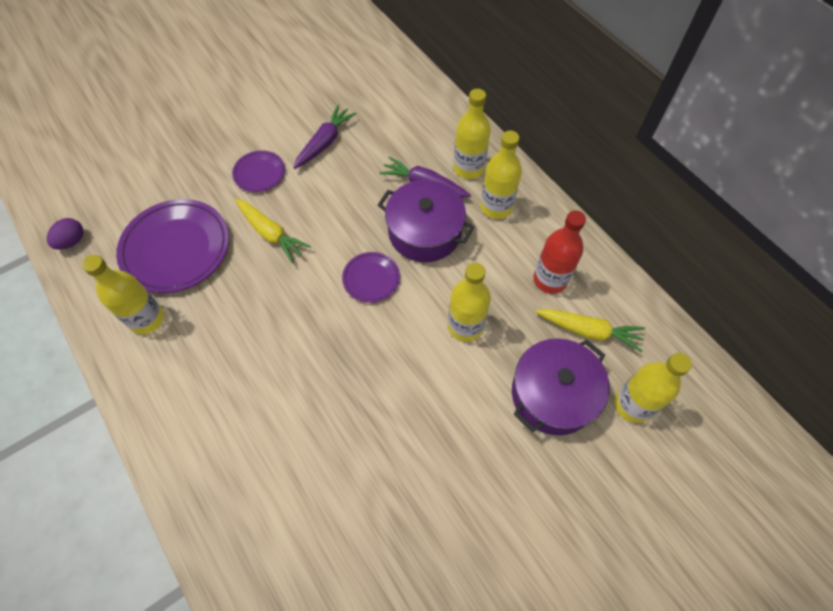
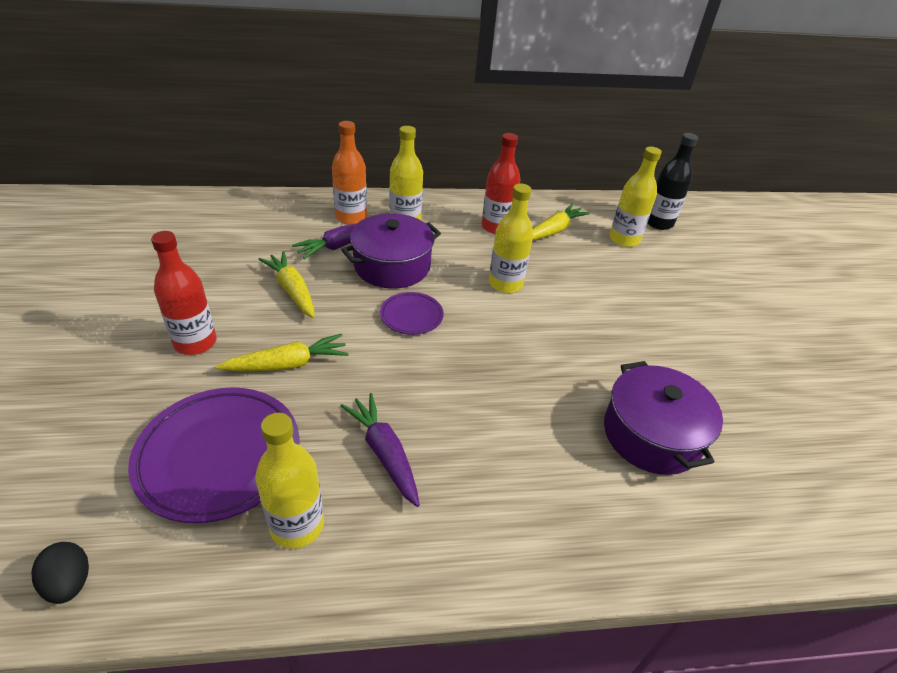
camera: 65 degrees left, 20 degrees down
(72, 241) = (69, 582): purple egg -> black egg
(259, 173) = (195, 342): purple plate -> red bottle
(325, 142) = (216, 281): purple carrot -> purple carrot (384, 453)
(346, 189) = (292, 291): none -> yellow carrot
(468, 168) = (351, 217): yellow bottle -> orange bottle
(553, 394) = (595, 268): purple pot -> purple pot (652, 434)
(703, 431) = (658, 223): none -> black bottle

